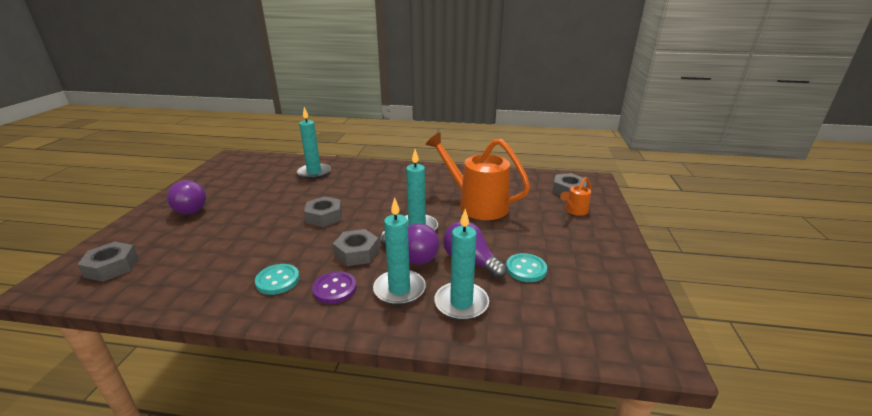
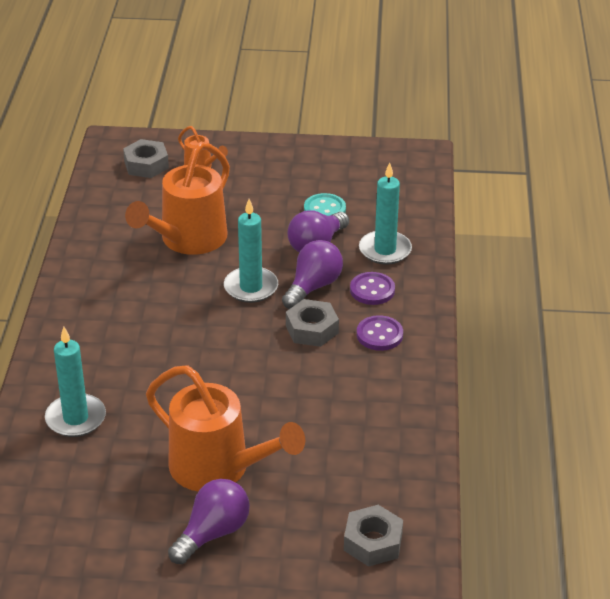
camera: 95 degrees left, 10 degrees up
(238, 212) = (219, 469): none -> orange watering can
(278, 280) = (373, 381): turquoise button -> none
(324, 217) = (228, 374): grey nut -> none
(399, 289) = (372, 290): turquoise candle -> purple button

